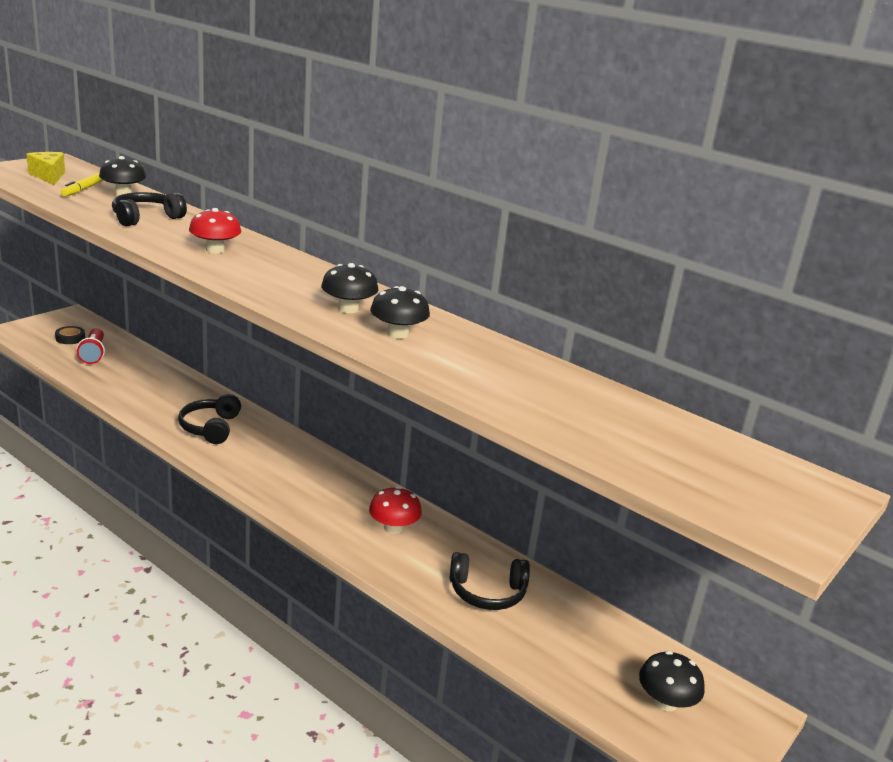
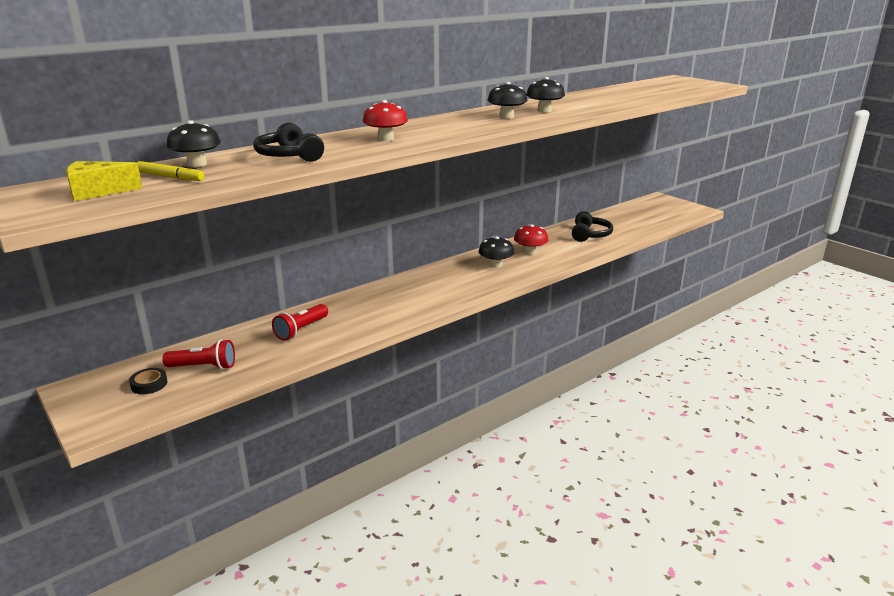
camera: 75 degrees left, 0 degrees up
(157, 387) = (301, 330): none -> red flashlight
(210, 428) = (387, 306): black headphones -> none
(666, 702) = (660, 211): black mushroom -> black mushroom (495, 265)

